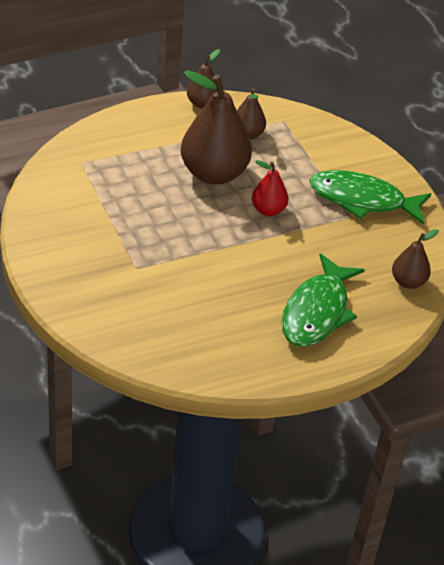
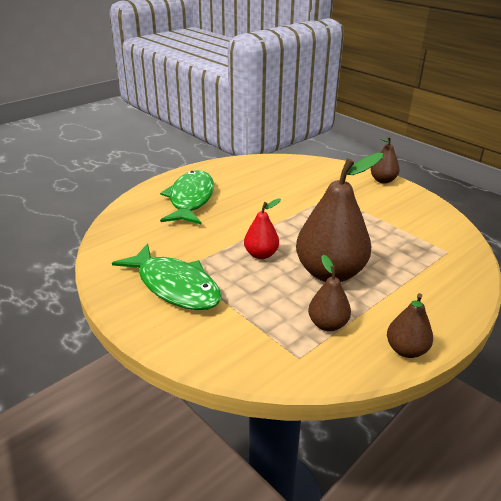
camera: 165 degrees right, 10 degrees down
(362, 200) = (175, 286): green fish -> green fish turned 45 degrees clockwise
(408, 282) = (121, 231): brown pear -> brown pear (383, 180)

